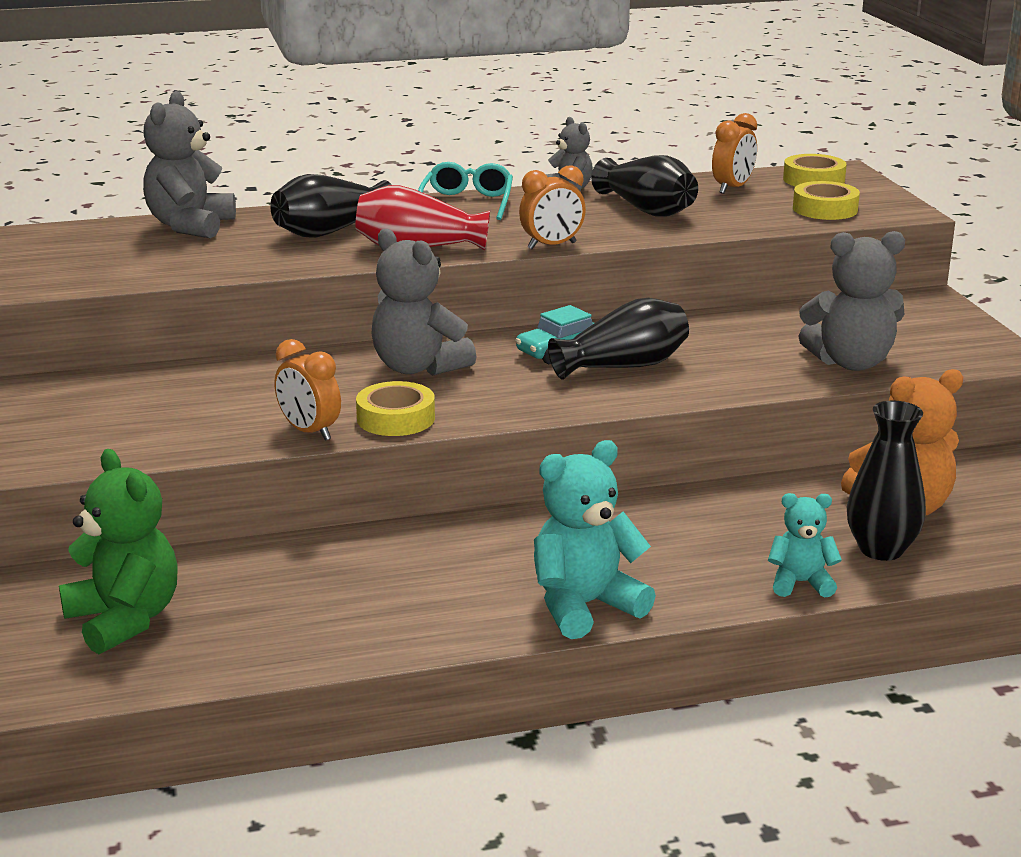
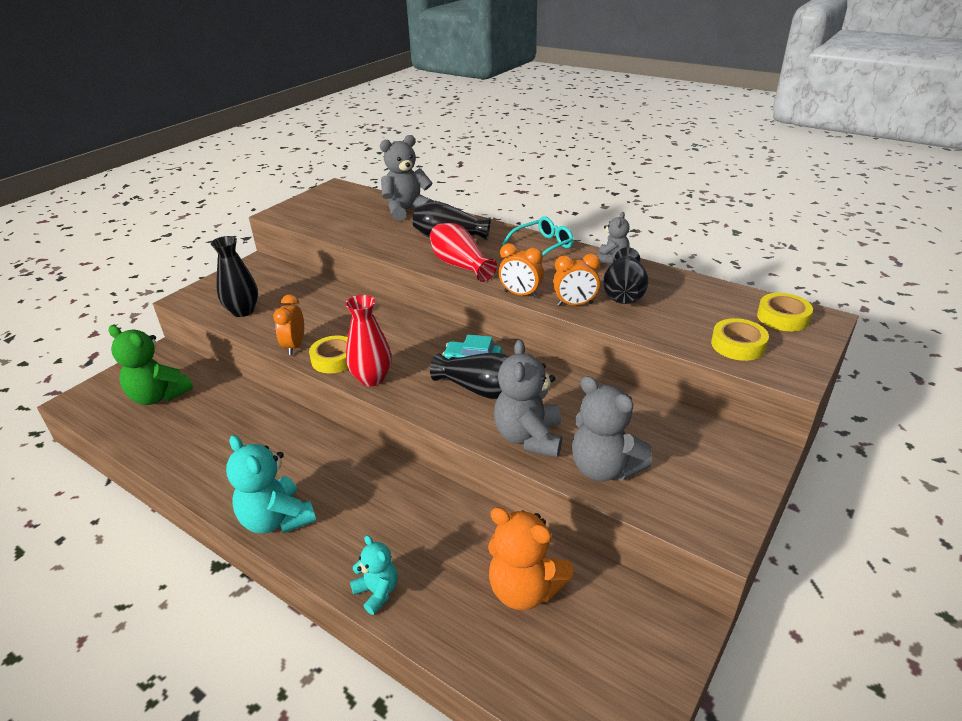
camera: 50 degrees right, 10 degrees up
(125, 620) = (159, 396): green teddy bear -> green teddy bear turned 105 degrees clockwise
(418, 367) = (399, 335): grey teddy bear -> grey teddy bear (529, 437)
(486, 411) = (372, 378): none -> red vase
(584, 606) = (277, 519): turquoise teddy bear -> turquoise teddy bear turned 150 degrees counterclockwise
(732, 188) = (711, 300): orange clock -> orange clock (575, 304)
(881, 549) = (456, 608): black vase -> black vase (243, 311)

